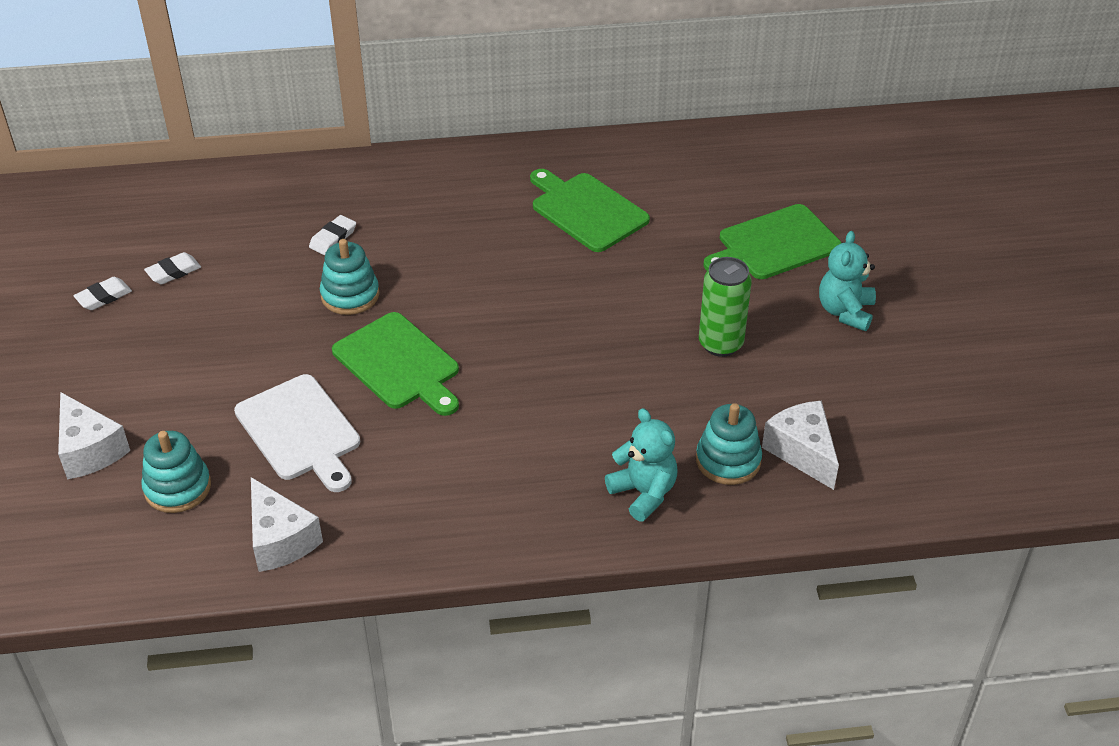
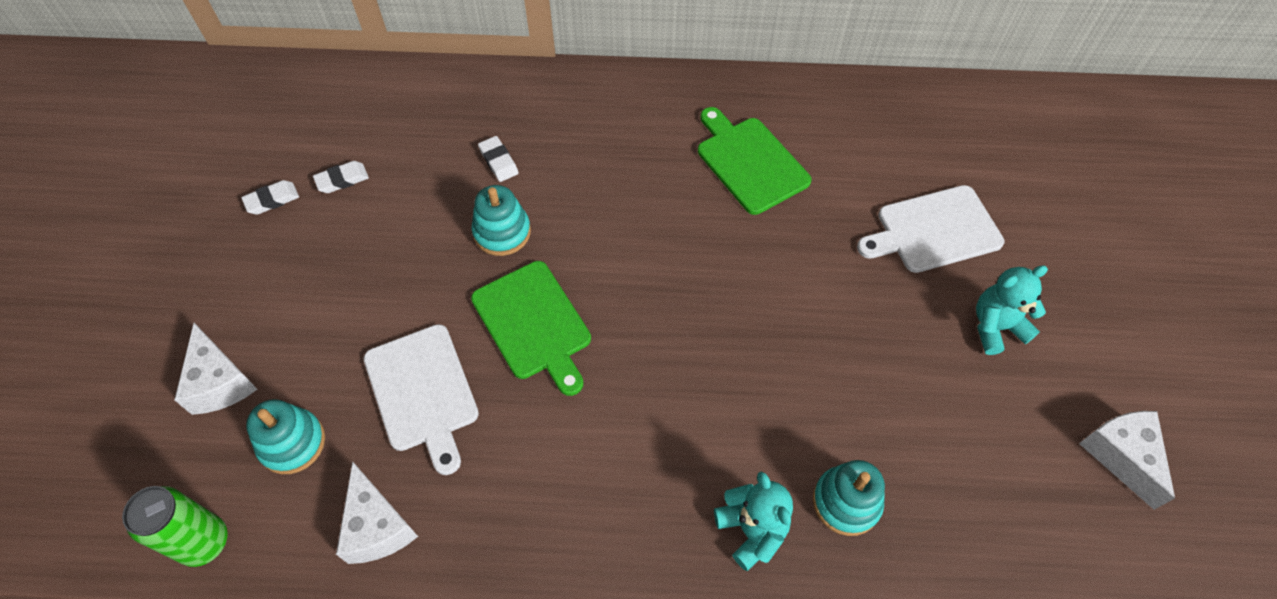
camera: 10 degrees right, 15 degrees up
(333, 238) = (498, 161): white eraser -> white eraser turned 75 degrees counterclockwise
(720, 344) = (860, 348): green can -> green can (204, 542)
(774, 244) = (934, 230): green cutting board -> white cutting board
(802, 452) = (926, 504): white cheese -> white cheese (1121, 456)
(845, 312) = (996, 327): turquoise teddy bear -> turquoise teddy bear turned 45 degrees clockwise

